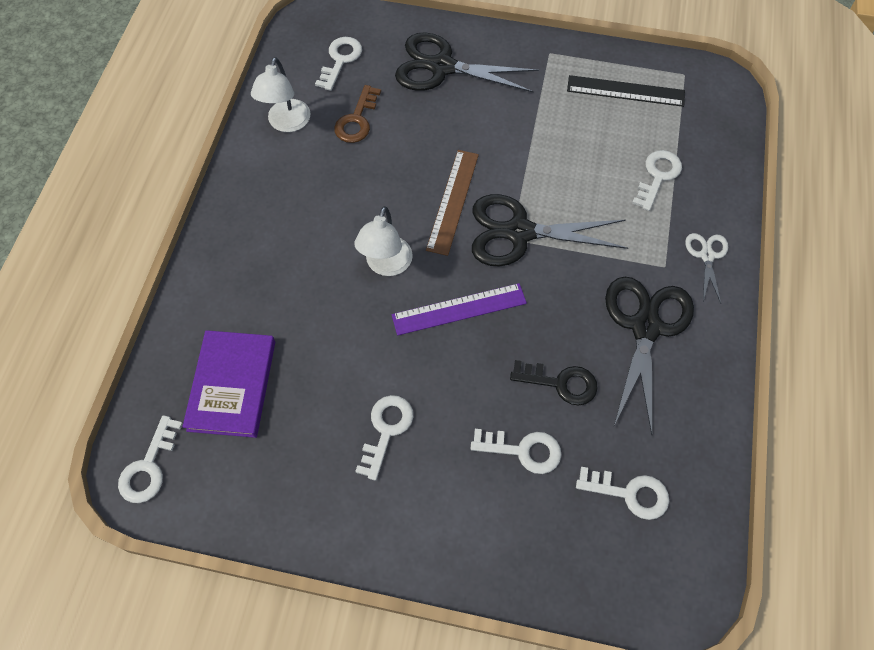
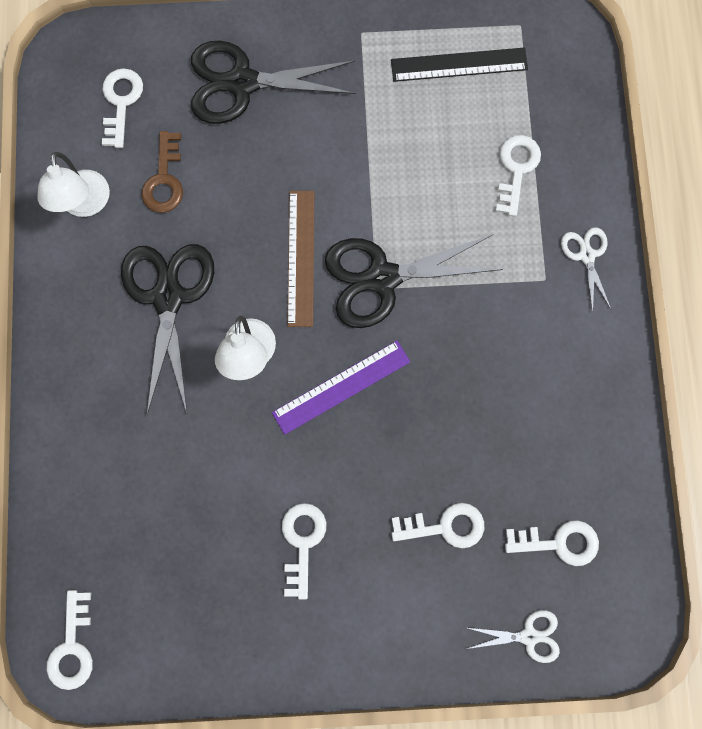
camera: 15 degrees left, 15 degrees up
(232, 385) = (128, 537): purple book -> none
(561, 383) = (466, 443): black key -> none
(581, 573) = (529, 636): none -> white scissors
(645, 326) = (538, 356): black scissors -> black scissors (168, 296)

